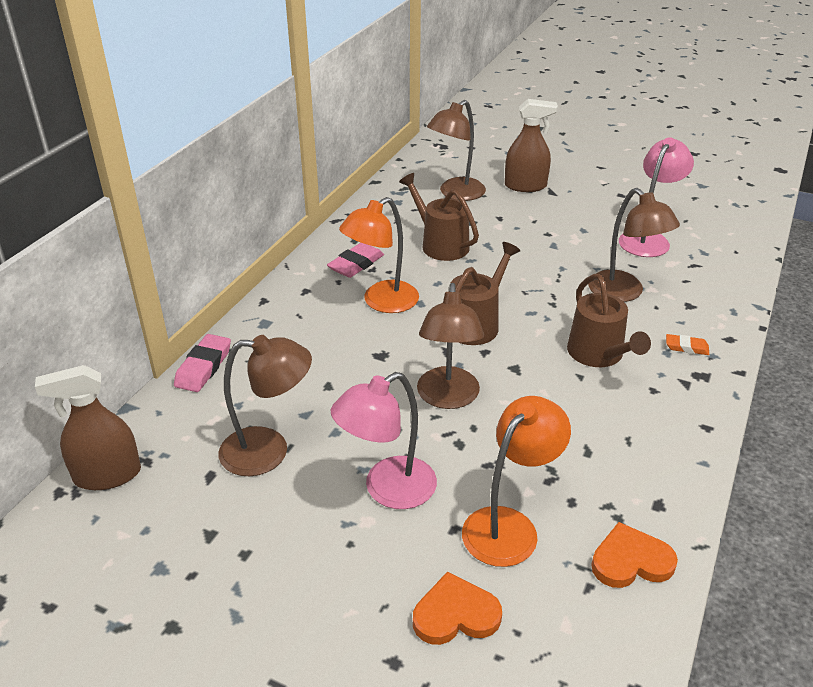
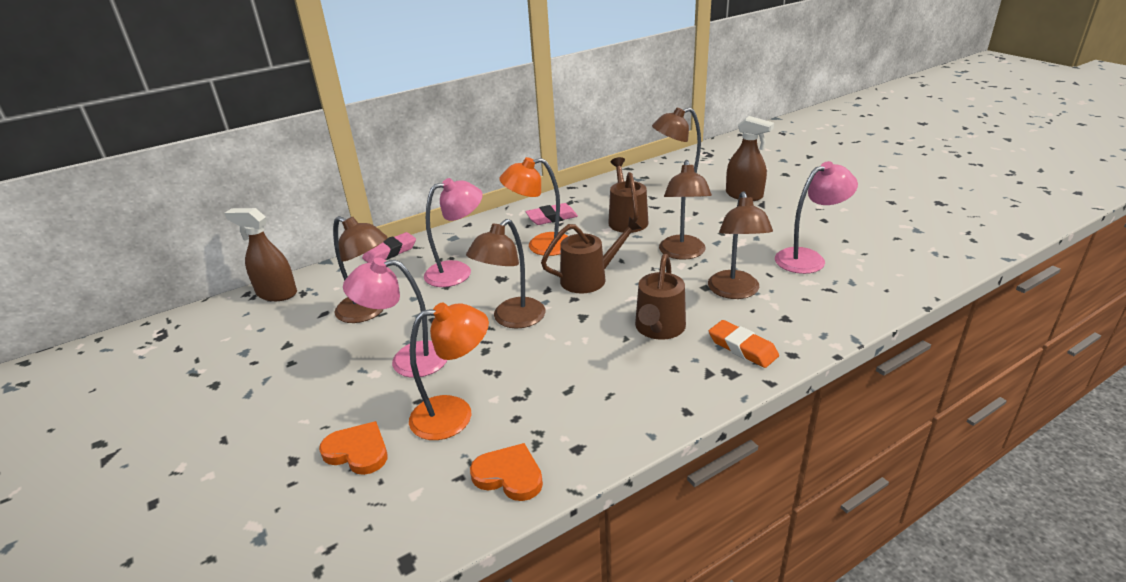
camera: 35 degrees right, 5 degrees down
(321, 363) = (458, 271): none -> pink lamp
(535, 267) = (683, 253): none -> brown lamp
(686, 347) = (742, 348): orange eraser -> orange eraser, size x1.64

